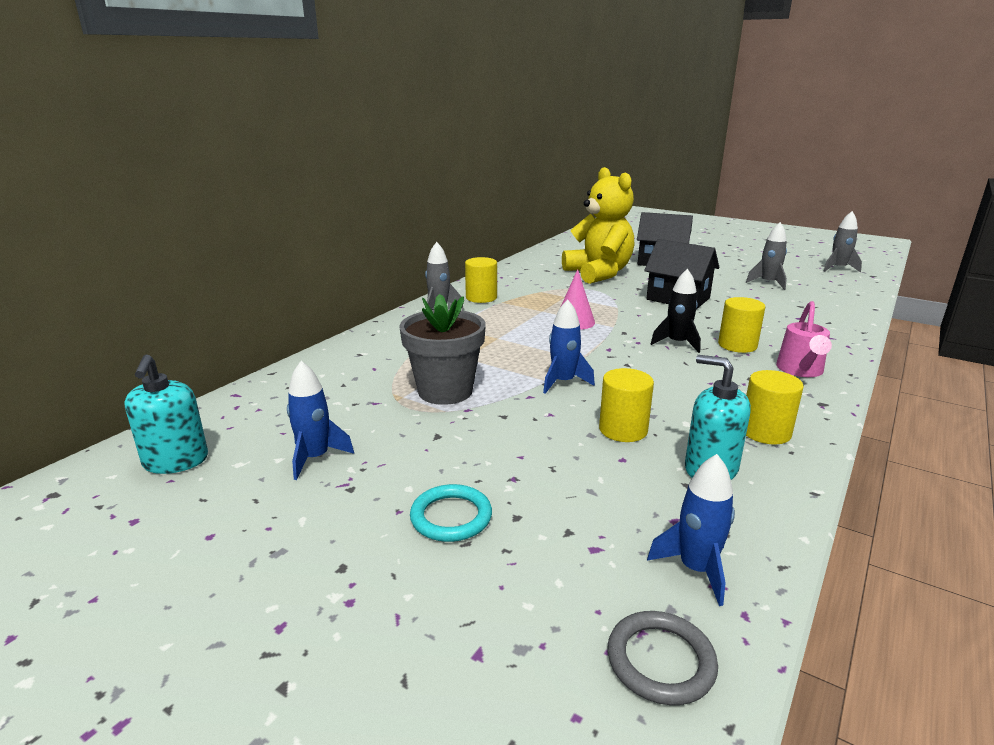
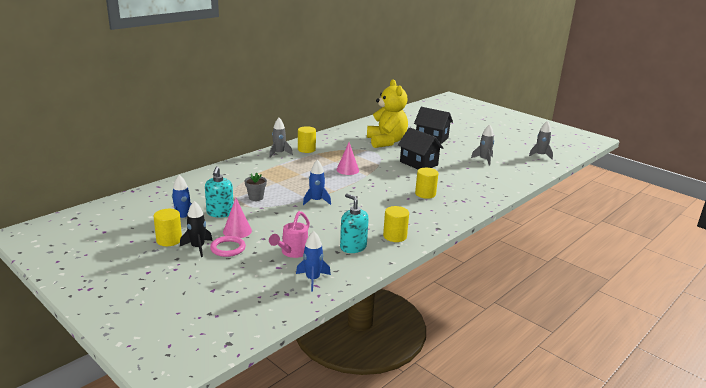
camera: 10 degrees right, 0 degrees up
(176, 461) = (125, 212): turquoise soap dispenser -> turquoise soap dispenser (220, 213)
(445, 391) = (256, 197): grey flower pot -> grey flower pot, size x0.53
(448, 469) = (237, 231): none -> pink cone
(451, 517) = (228, 248): turquoise ring -> pink ring
(623, 430) = (327, 226): yellow cylinder -> yellow cylinder (169, 240)
(660, 661) = (275, 302): grey ring -> none
(677, 343) = (393, 189): black rocket -> black rocket (198, 247)
(800, 371) = (445, 211): pink watering can -> pink watering can (292, 252)

